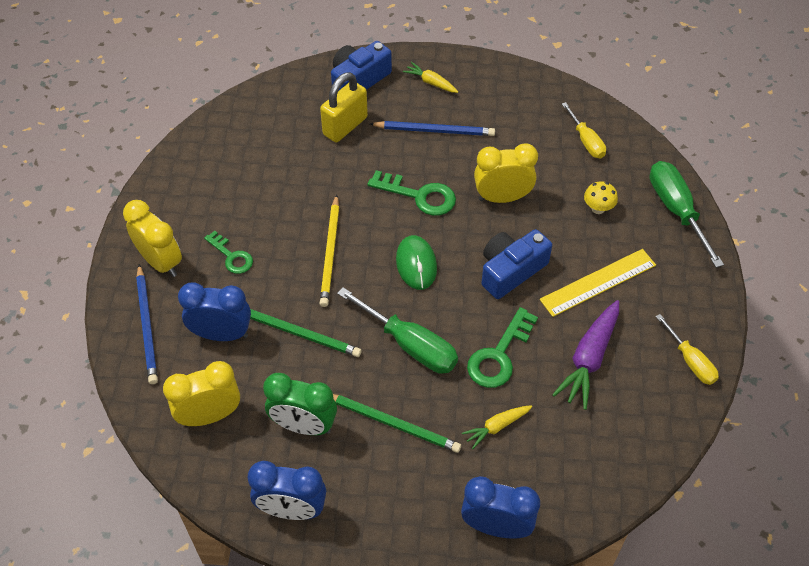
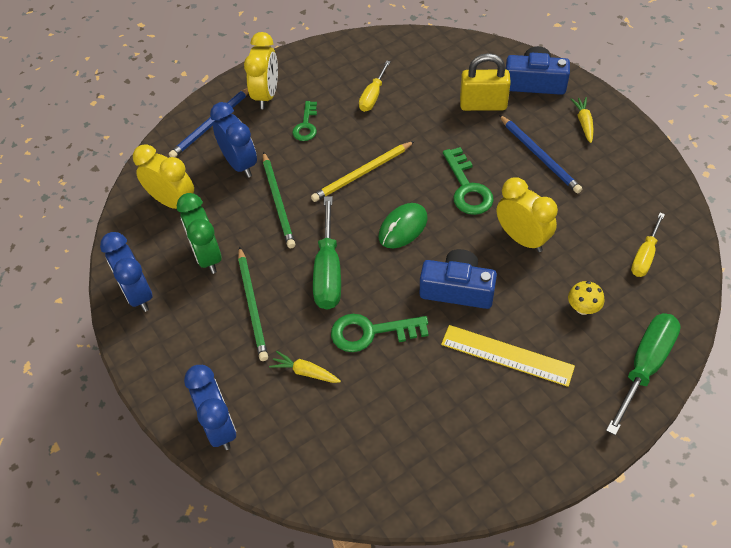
camera: 55 degrees right, 0 degrees up
(589, 359) = (424, 395): purple carrot -> none
(690, 361) = (494, 473): yellow screwdriver -> yellow screwdriver (373, 96)

